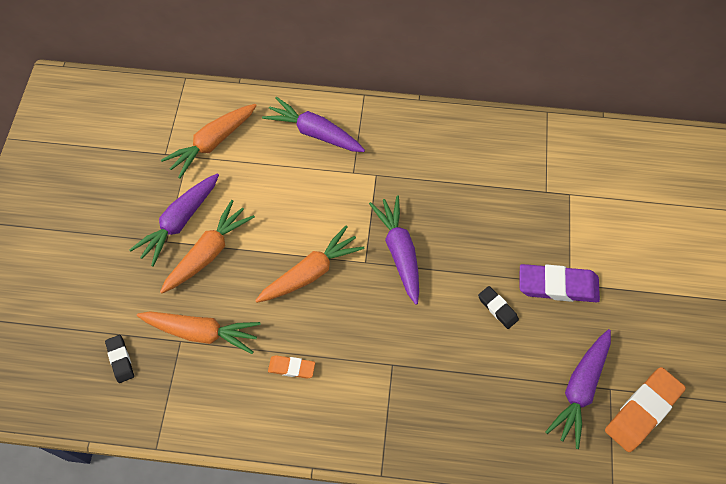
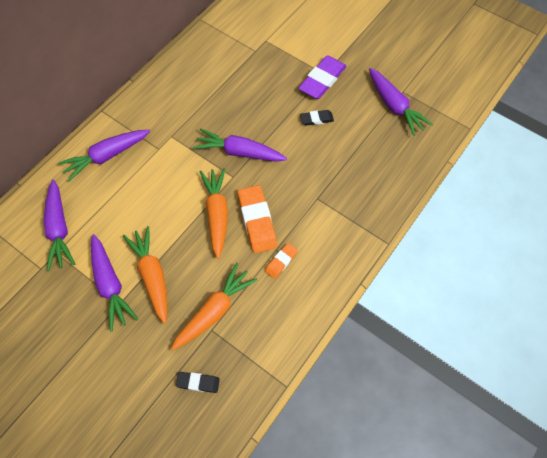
camera: 60 degrees left, 0 degrees up
(212, 143) = (59, 229): orange carrot -> purple carrot
(642, 411) = (424, 84): orange eraser -> orange eraser (257, 221)

